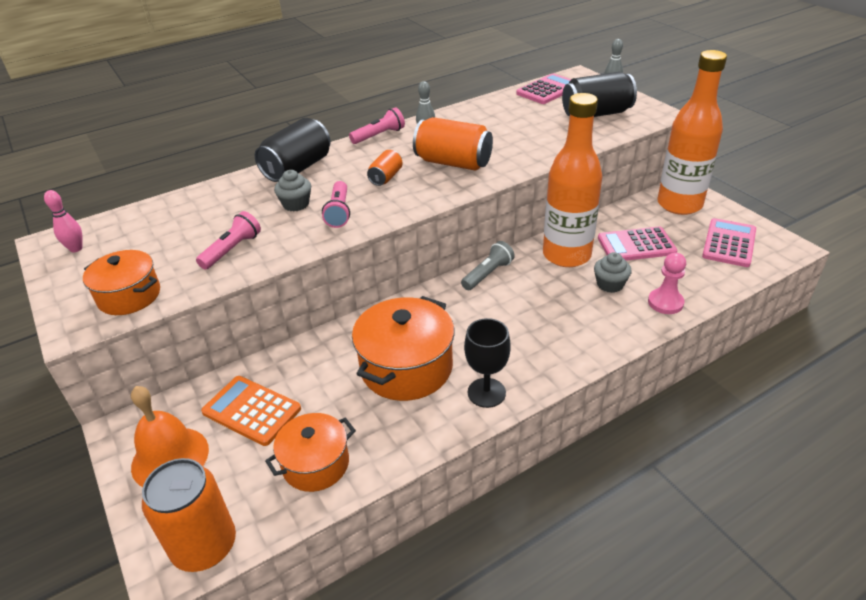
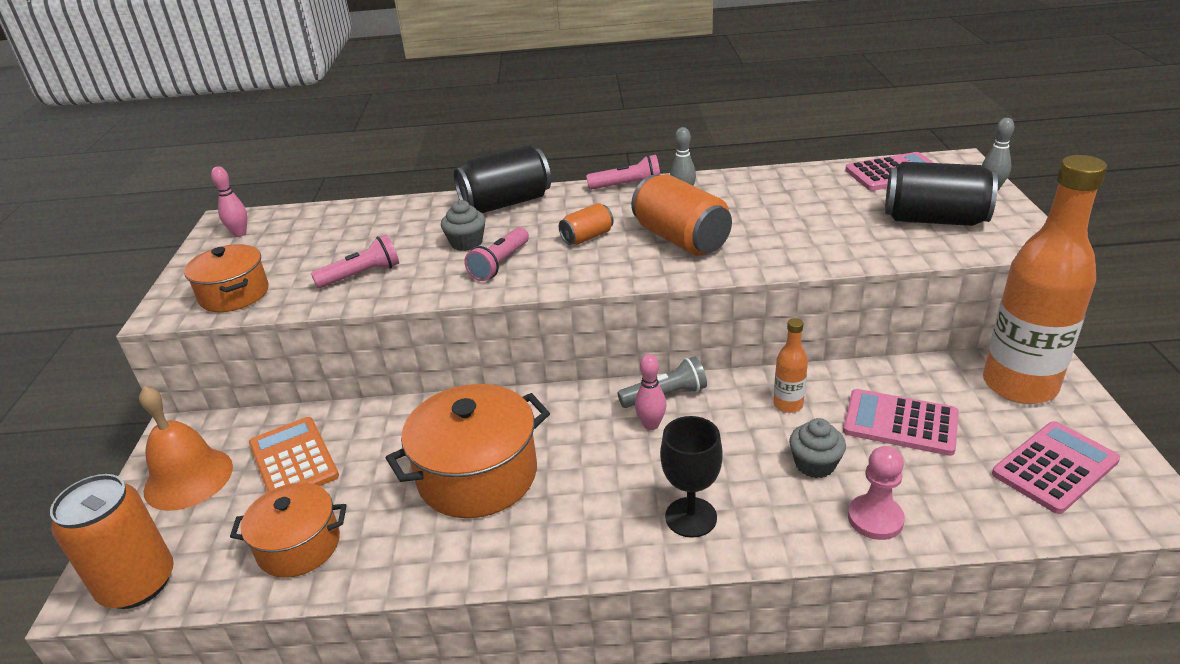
camera: 30 degrees right, 5 degrees down
(486, 393) = (538, 543): black goblet -> black goblet (691, 517)
(494, 295) = (651, 425): none -> pink bowling pin
(566, 255) = (788, 404): orange bottle -> orange bottle, size x0.42

